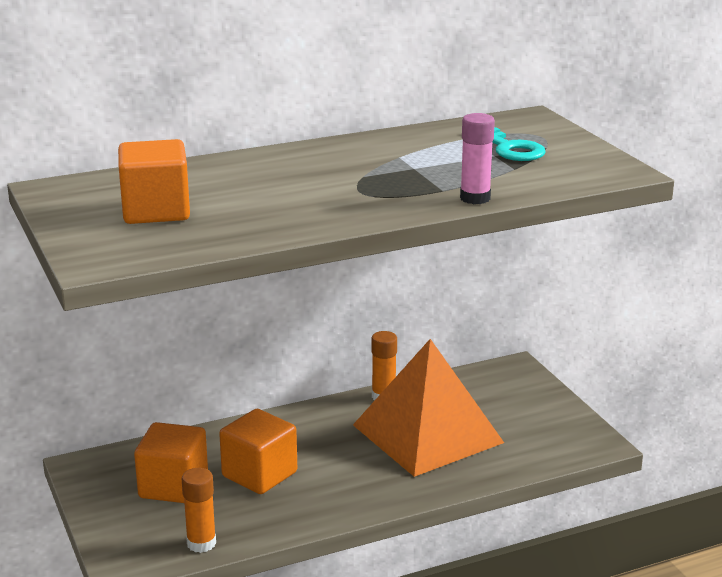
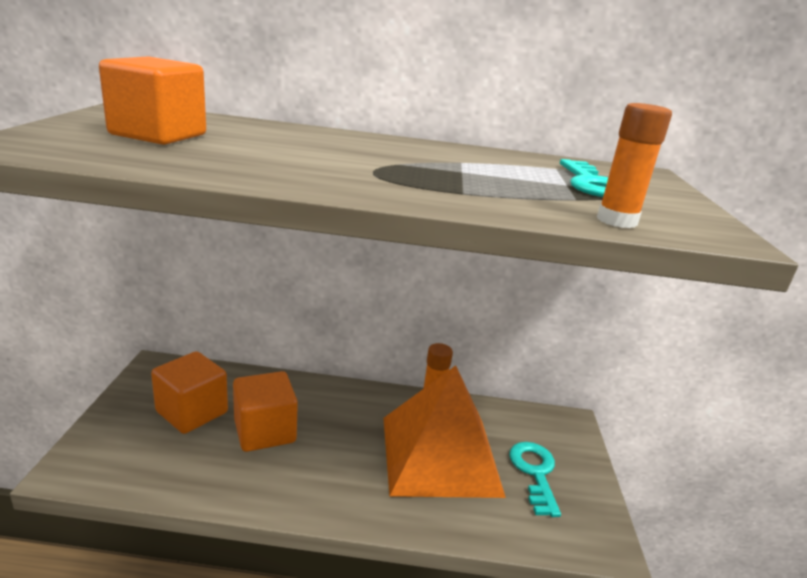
camera: 25 degrees right, 0 degrees up
(201, 543) = (146, 478): orange glue stick -> orange glue stick (616, 221)
(475, 198) = (489, 208): pink glue stick -> none
(513, 417) = (534, 472): none -> turquoise key

